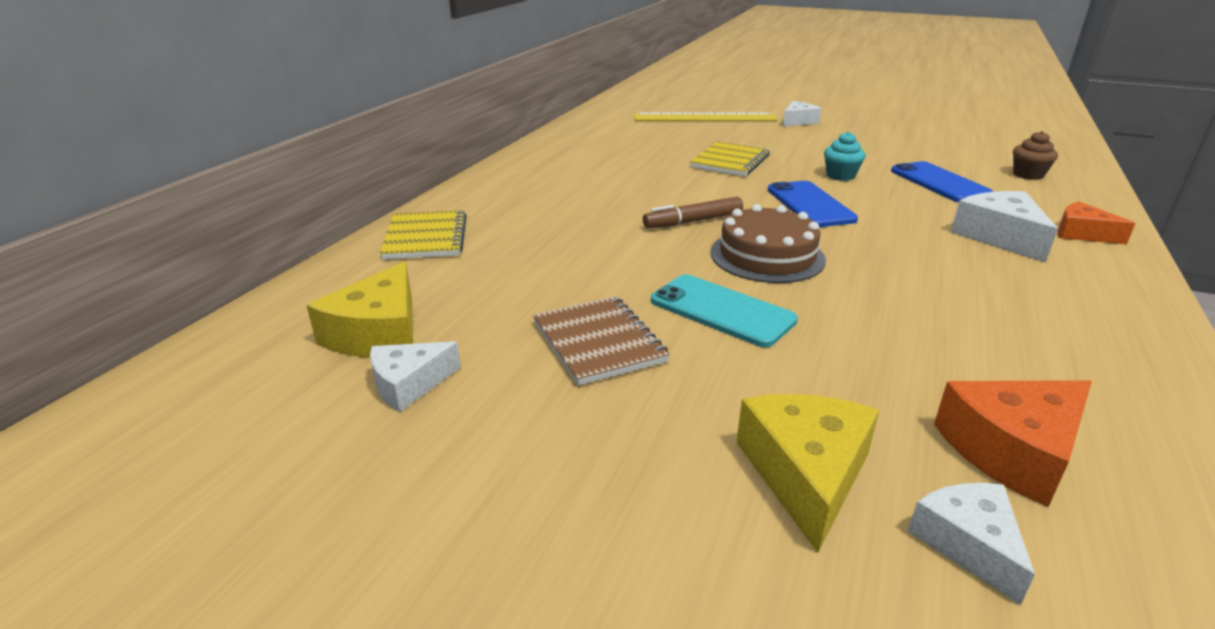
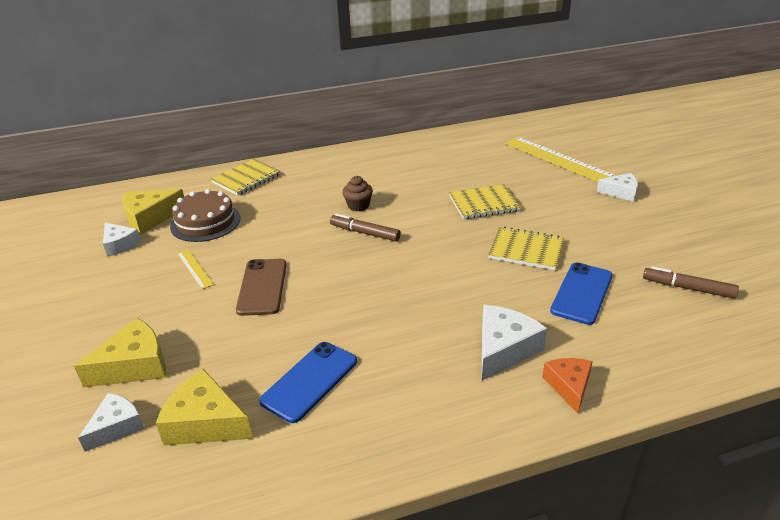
camera: 50 degrees right, 5 degrees up
(409, 384) = (120, 245): white cheese -> white cheese turned 150 degrees counterclockwise
(598, 342) = (194, 268): brown notebook -> yellow ruler
(721, 310) = (262, 287): turquoise phone -> brown phone
(767, 256) = (348, 274): brown cake -> brown cake (205, 222)
(810, 204) = (450, 258): blue phone -> blue phone (310, 381)
(840, 175) = (526, 250): turquoise cupcake -> yellow notebook
(972, 153) = (688, 288): none -> brown marker
(1012, 451) = (205, 422): orange cheese -> yellow cheese
(1028, 175) = (678, 329): brown cupcake -> brown cupcake (358, 206)

